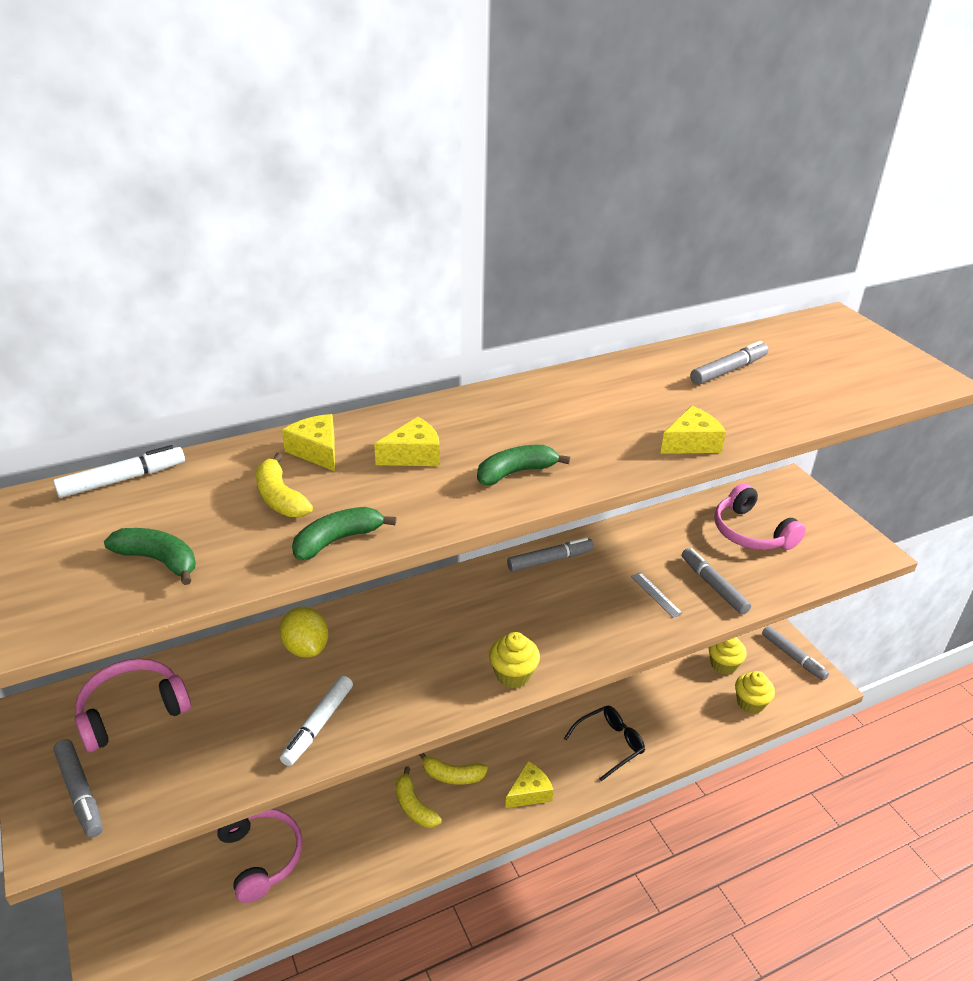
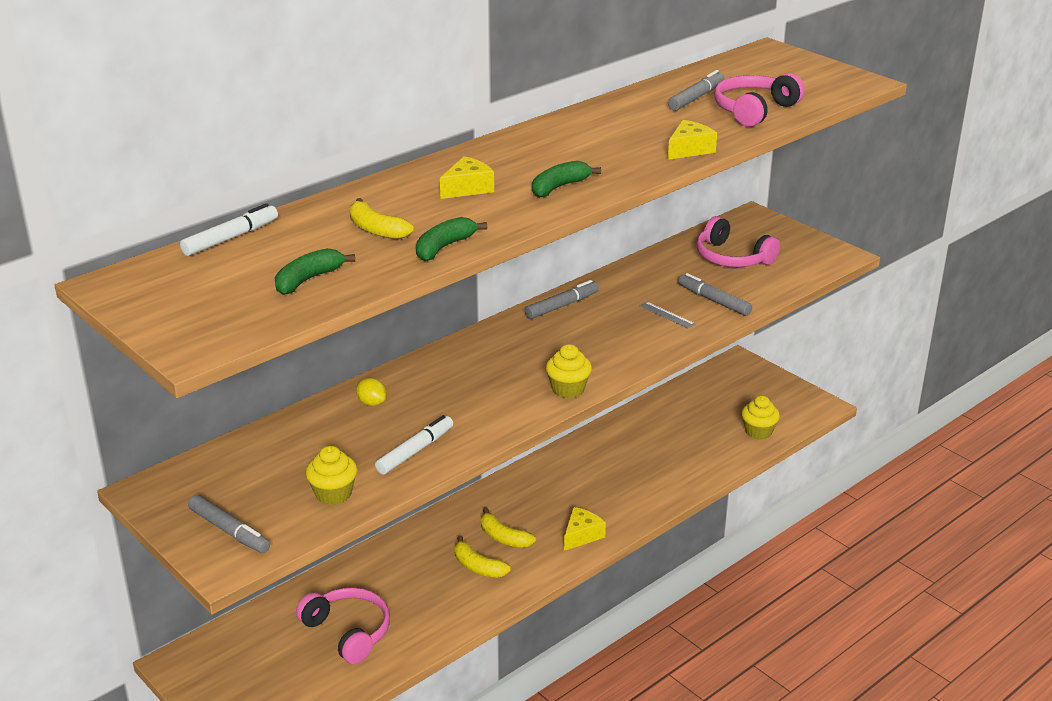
camera: 15 degrees left, 5 degrees down
(132, 711) = (238, 473): pink headphones -> pink headphones (754, 110)
(158, 560) = (308, 280): green banana -> green banana turned 60 degrees counterclockwise
(306, 647) = (372, 403): yellow lemon -> yellow lemon, size x0.63
(316, 451) = (383, 197): yellow cheese -> none
(318, 725) = (415, 451): white marker -> white marker turned 150 degrees counterclockwise
(452, 776) = (503, 537): yellow banana -> yellow banana turned 45 degrees clockwise
(609, 744) = (641, 486): black glasses -> none
(723, 665) = (724, 407): yellow cupcake -> yellow cupcake (333, 494)
(793, 657) = (785, 390): grey marker -> none

